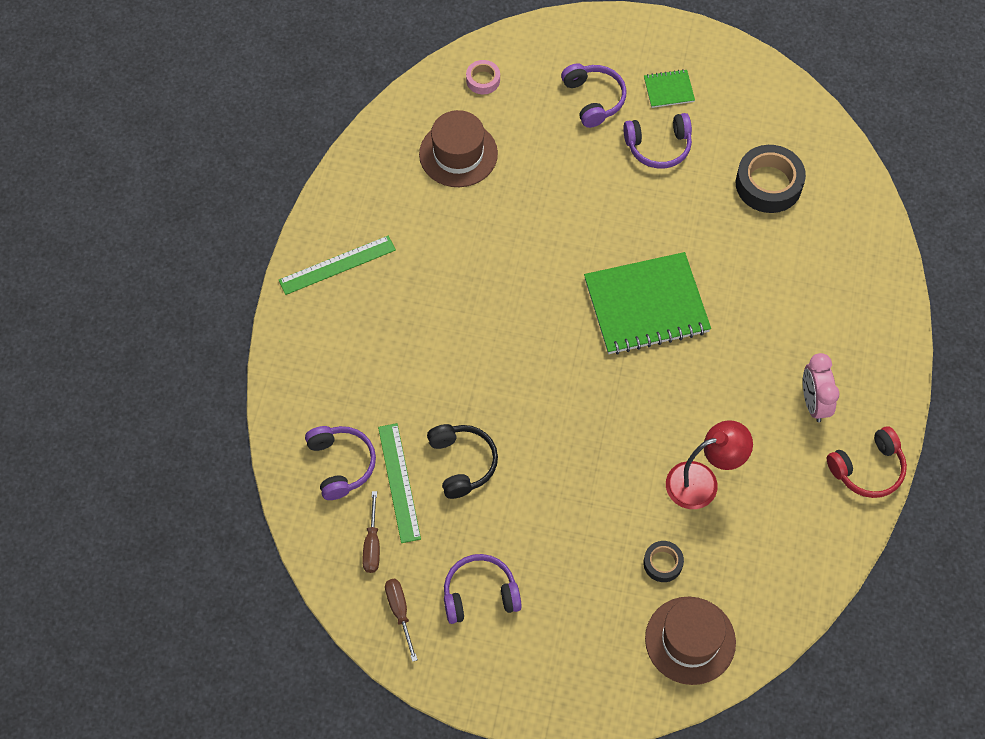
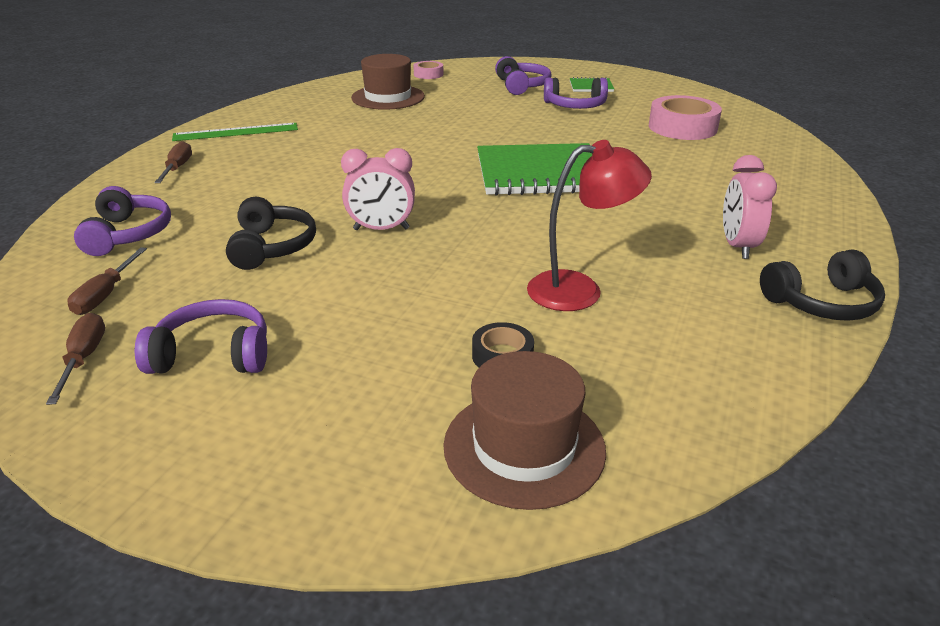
camera: 10 degrees right, 30 degrees down
(320, 348) = (177, 168): none -> brown screwdriver
(399, 482) = (184, 252): green ruler -> none
(537, 423) = (381, 229): none -> pink clock
(768, 184) = (682, 127): black tape -> pink tape
(868, 469) = (822, 303): red headphones -> black headphones

